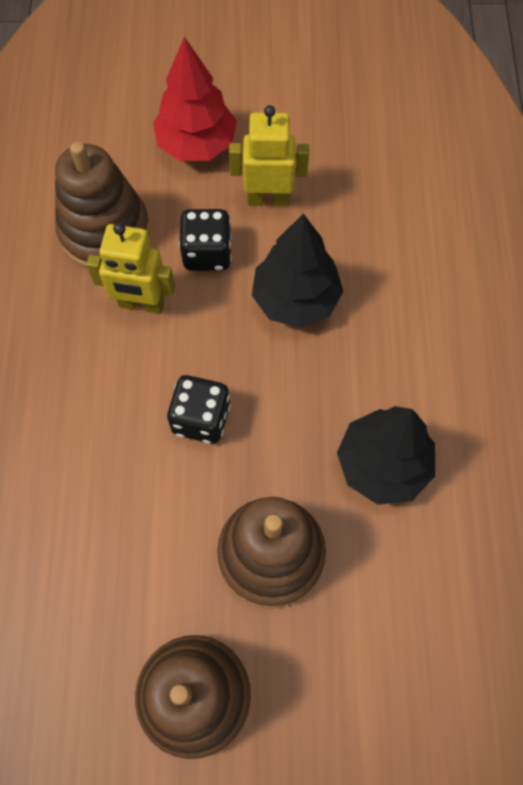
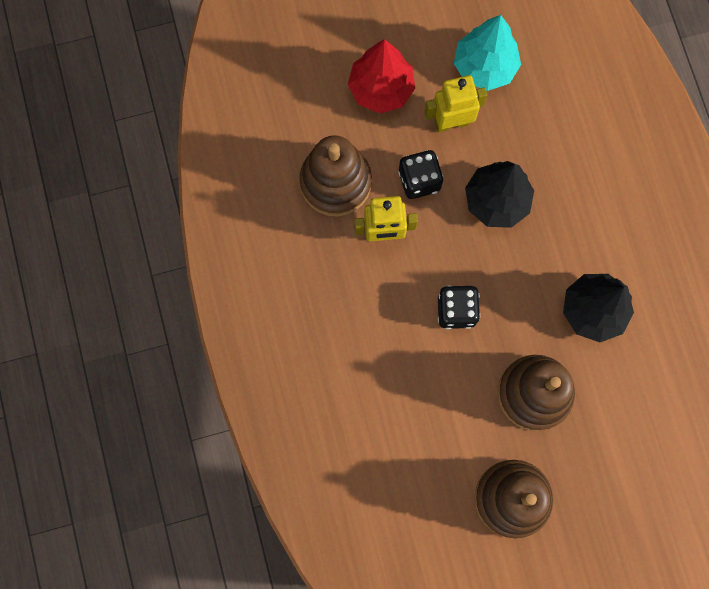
camera: 15 degrees left, 10 degrees up
(328, 148) = (484, 67): none -> turquoise tree

